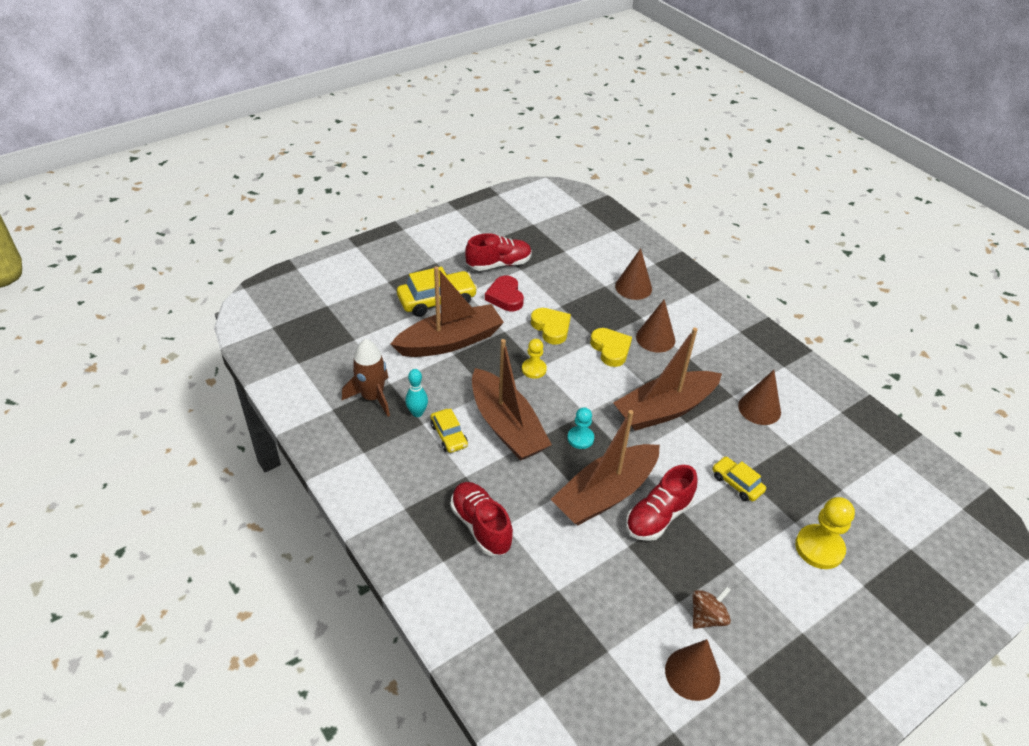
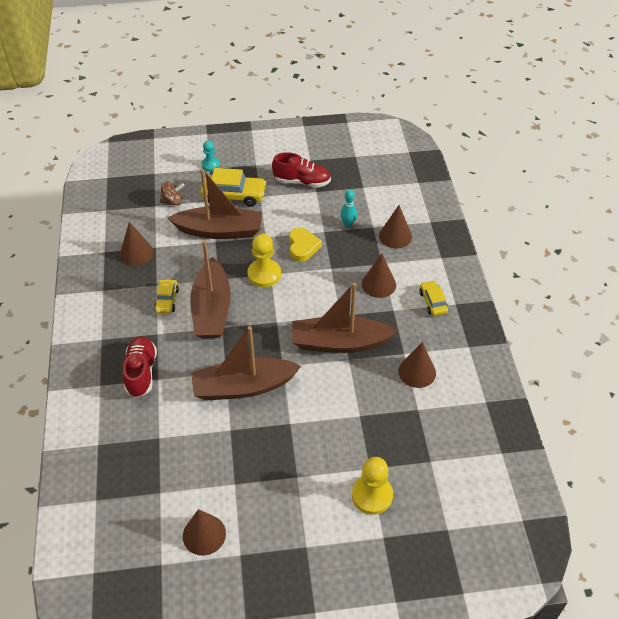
camera: 30 degrees right, 5 degrees up
(372, 397) = (136, 253): brown rocket -> brown cone
(417, 413) = (158, 276): turquoise bowling pin -> turquoise bowling pin (348, 224)
(505, 297) = (286, 210): red heart -> none
(534, 369) = (264, 274): yellow pawn -> yellow pawn, size x1.62
(580, 438) = (257, 339): turquoise pawn -> turquoise pawn (210, 165)
(611, 349) = (335, 280): yellow heart -> none
(658, 516) = (268, 419): red shoe -> none
(707, 617) = (245, 503): brown spinning top -> brown spinning top (173, 201)
(736, 483) = (348, 421): yellow car -> yellow car (432, 302)

